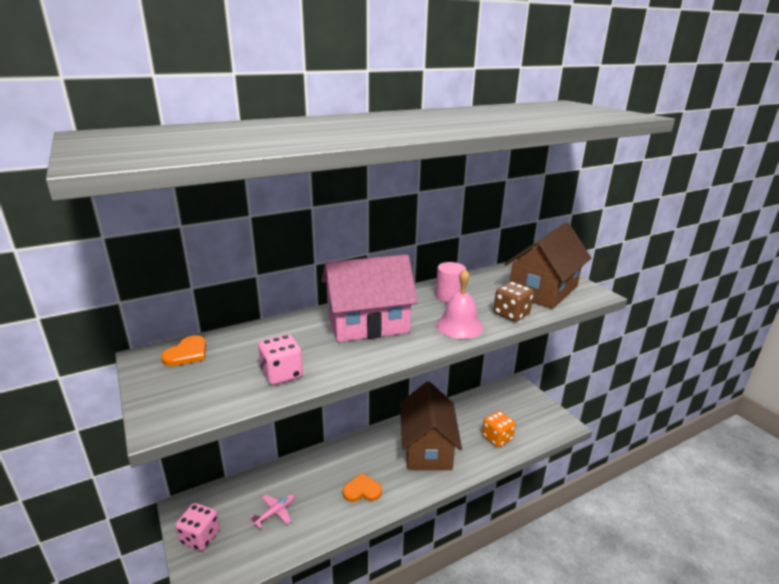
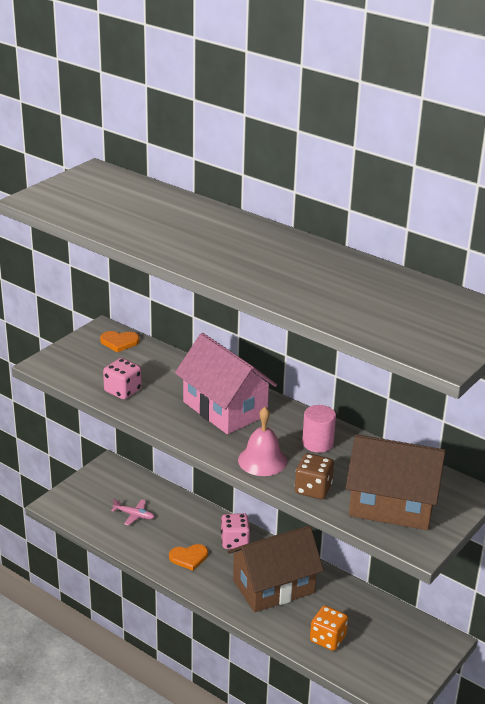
camera: 65 degrees right, 5 degrees up
(200, 536) = (90, 486): pink dice -> pink dice (234, 541)
(362, 490) = (189, 557): orange heart -> orange heart turned 105 degrees clockwise

